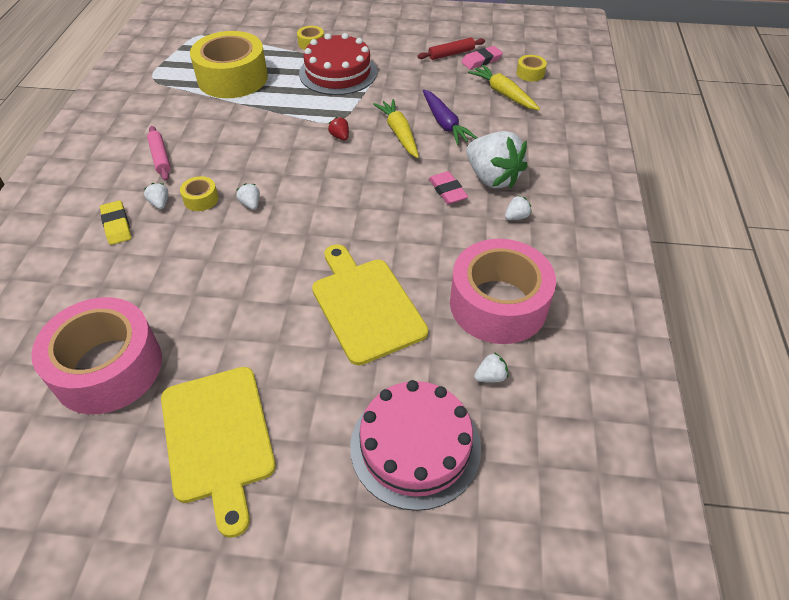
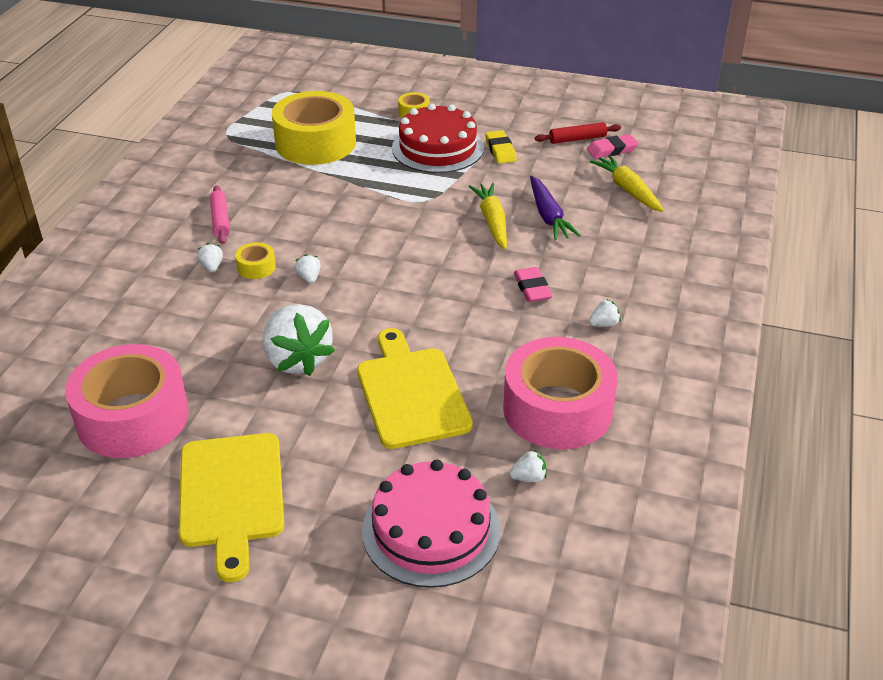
camera: 10 degrees right, 10 degrees down
(117, 225) = (163, 283): yellow eraser -> yellow eraser (500, 150)
(340, 137) = (423, 218): red strawberry -> none
(492, 178) = (588, 280): white strawberry -> white strawberry (297, 360)
(530, 73) = (667, 170): yellow tape -> none

